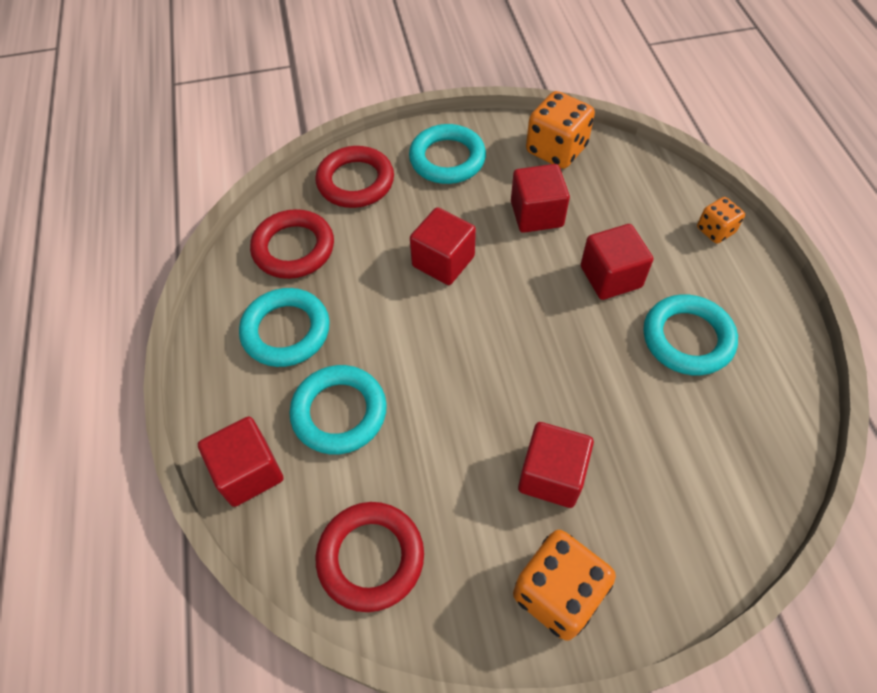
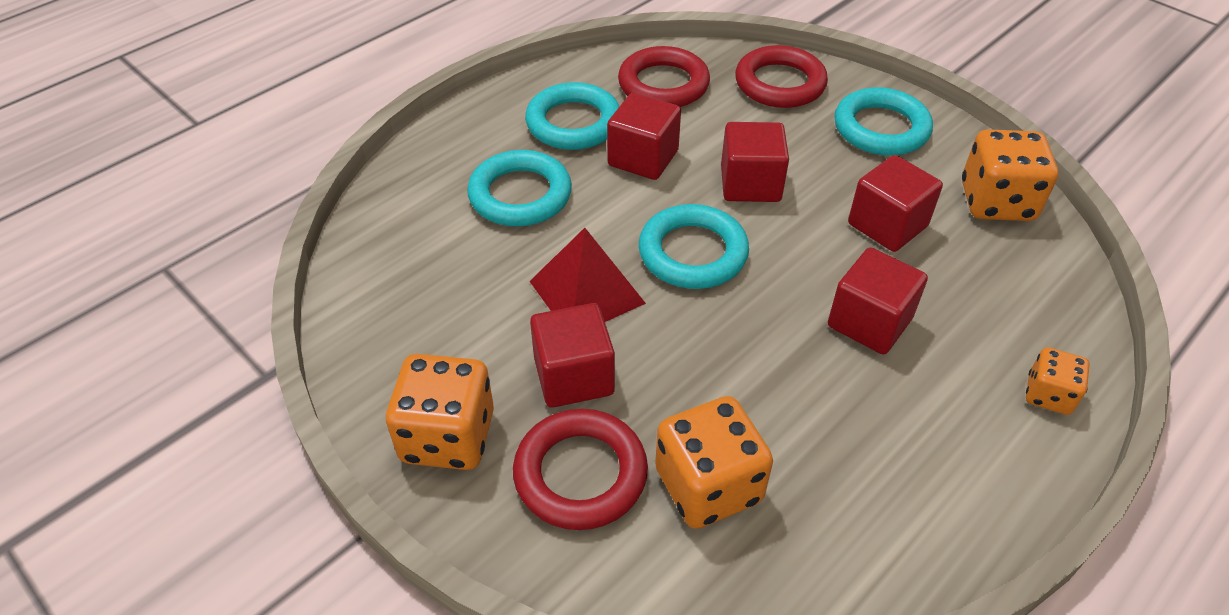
camera: 55 degrees right, 10 degrees down
(249, 472) = (421, 170): red cube -> red cube (643, 158)
(371, 557) = (395, 283): red ring -> red ring (580, 474)
(476, 422) = (587, 292): none -> red pyramid
(687, 338) = (854, 428): turquoise ring -> turquoise ring (693, 253)
(689, 445) = (708, 486): none -> orange dice

